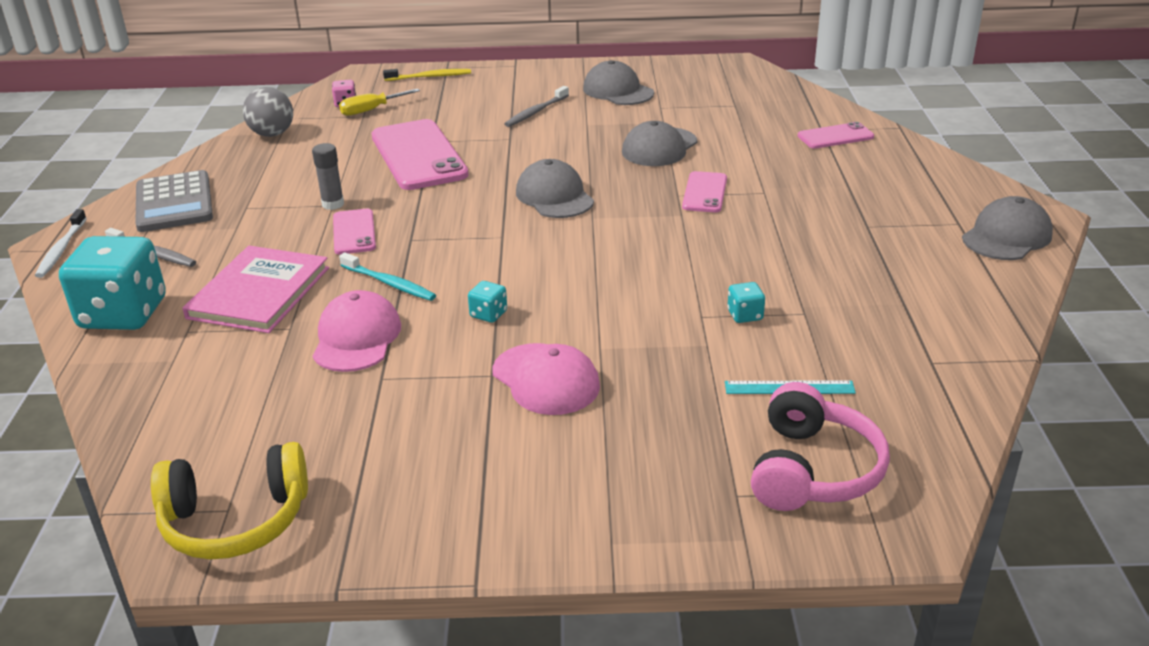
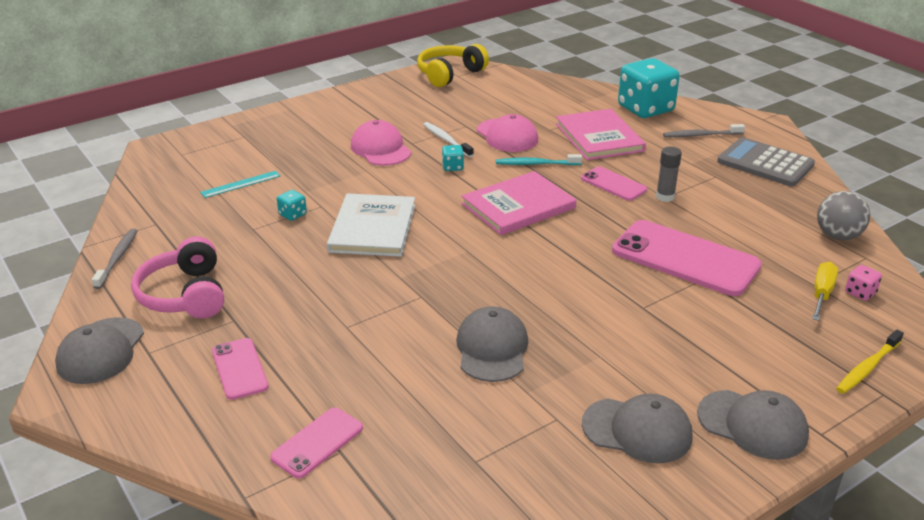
camera: 145 degrees right, 0 degrees up
(61, 249) = (755, 121): white toothbrush -> white toothbrush (446, 140)
(484, 242) = (518, 206): none -> pink book
(536, 112) = (673, 354): grey toothbrush -> grey toothbrush (117, 258)
(546, 379) = (380, 149): pink cap -> pink cap turned 45 degrees clockwise
(554, 196) = (519, 258): grey cap -> grey cap (752, 425)
(664, 268) = (373, 228): none -> white book
(704, 193) = (399, 306): pink phone -> pink phone (239, 369)
(812, 470) = (211, 154): pink headphones -> pink headphones (185, 295)

